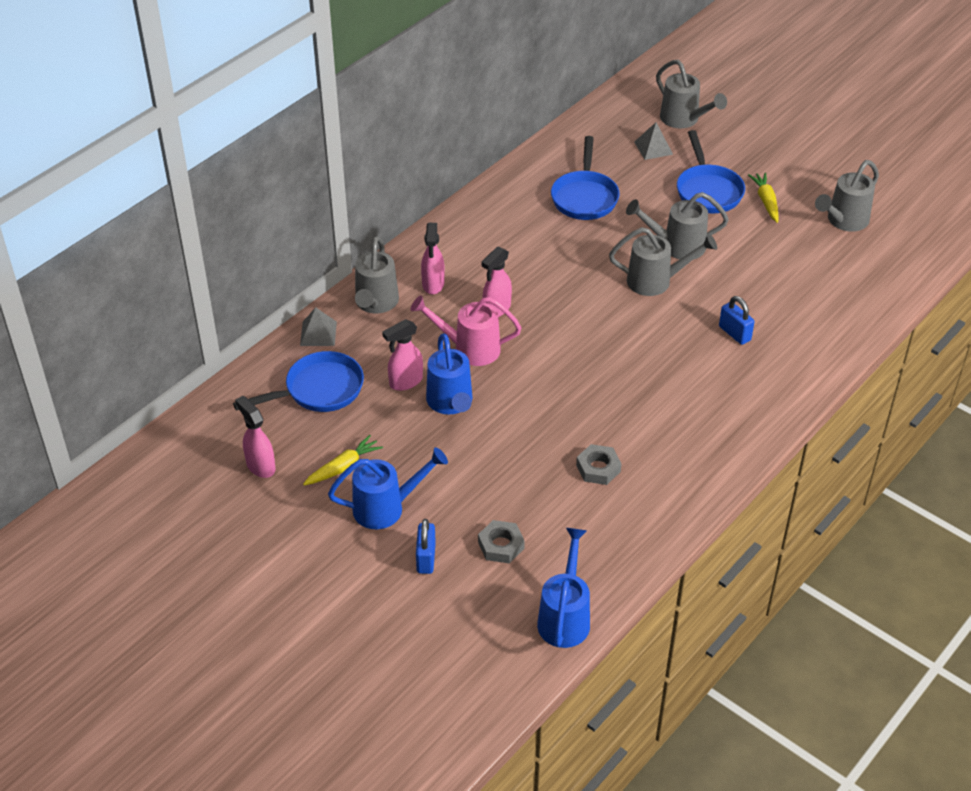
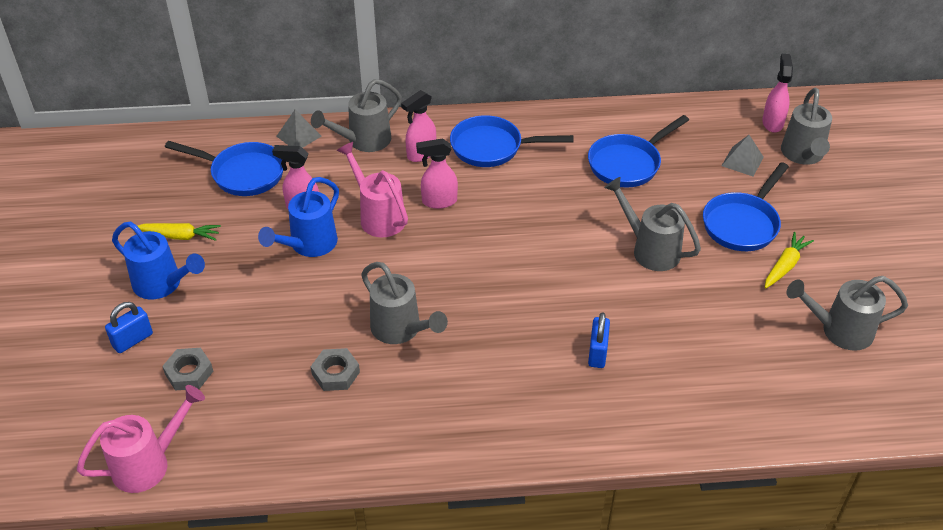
camera: 45 degrees right, 0 degrees up
(260, 466) = (137, 197): pink spray bottle -> pink spray bottle (772, 123)
(477, 246) = (492, 148): none -> blue pan
(565, 618) = (148, 464): blue watering can -> pink watering can
(655, 281) = (591, 265): grey watering can -> grey watering can (400, 329)

